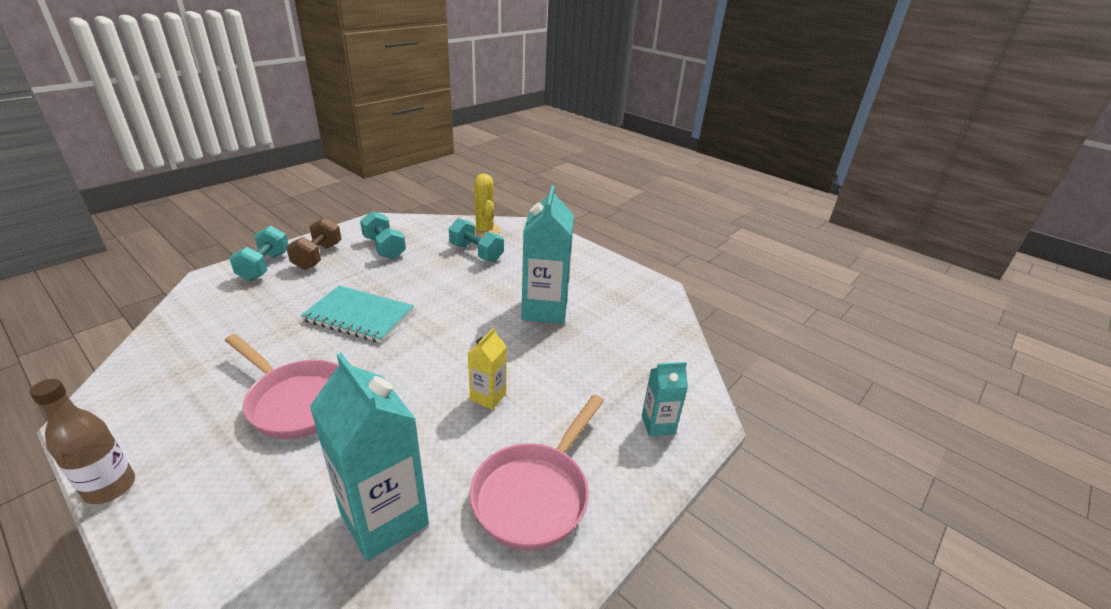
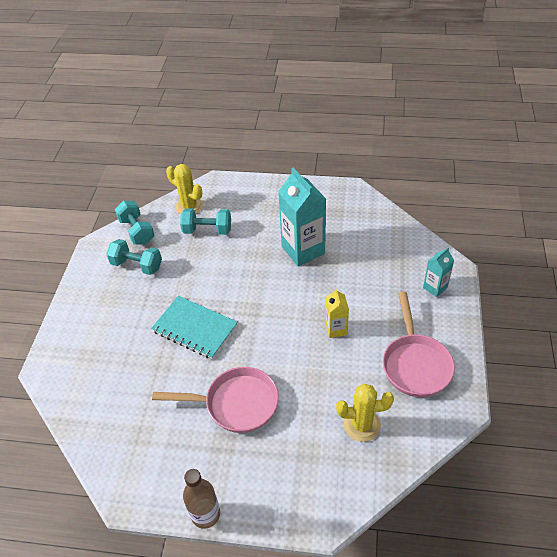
camera: 30 degrees left, 15 degrees up
(264, 266) = (71, 335): turquoise dumbbell -> turquoise dumbbell (137, 231)
(318, 256) = (98, 302): brown dumbbell -> none
(359, 316) = (195, 328): turquoise notebook -> turquoise notebook turned 45 degrees clockwise
(384, 519) = (362, 425): turquoise carton -> yellow cactus

